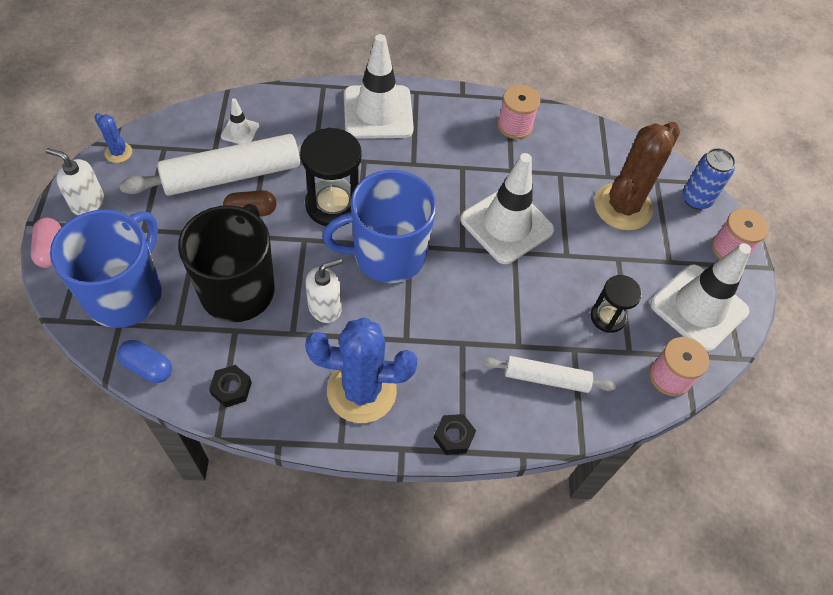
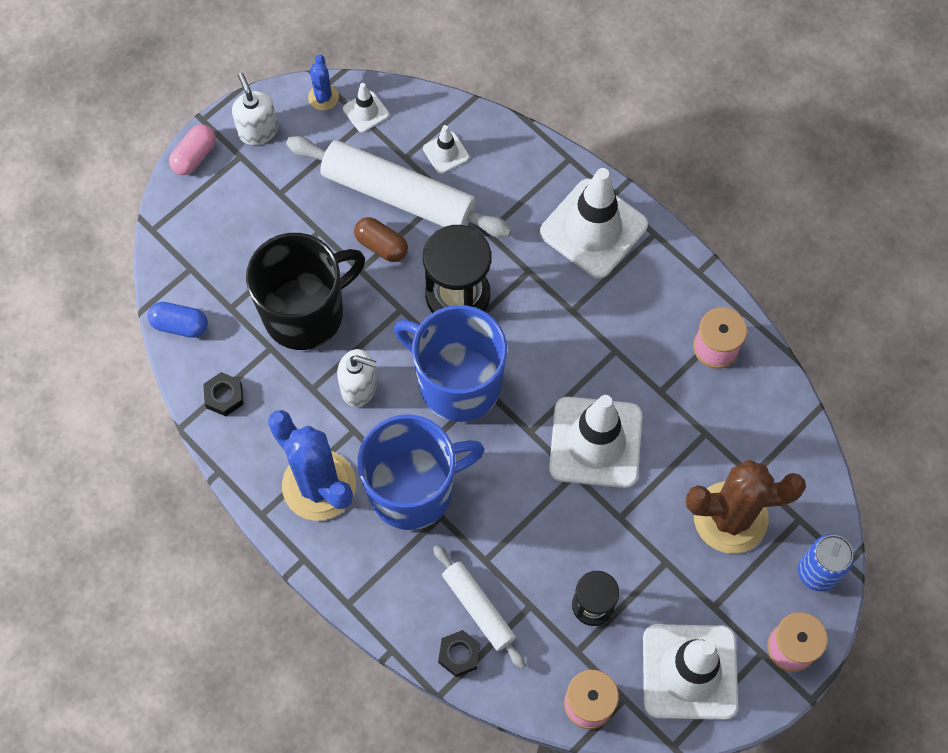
camera: 50 degrees right, 10 degrees up
(125, 294) = (216, 245): blue mug -> blue mug (413, 489)
(147, 367) = (180, 325): blue capsule -> blue capsule turned 60 degrees counterclockwise
(159, 142) = (366, 112): none -> white traffic cone
(453, 436) = (353, 586): black nut -> black nut (459, 654)

